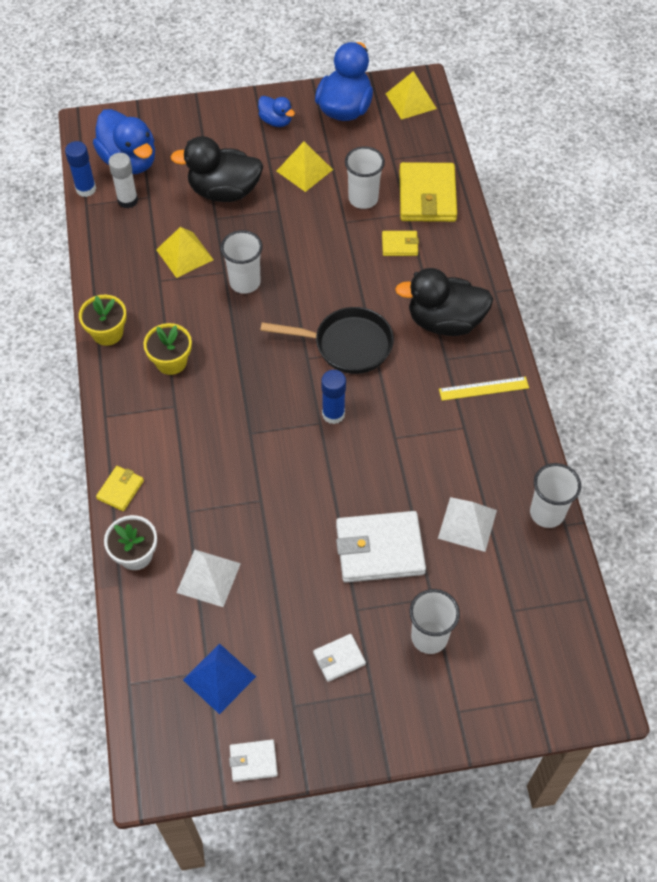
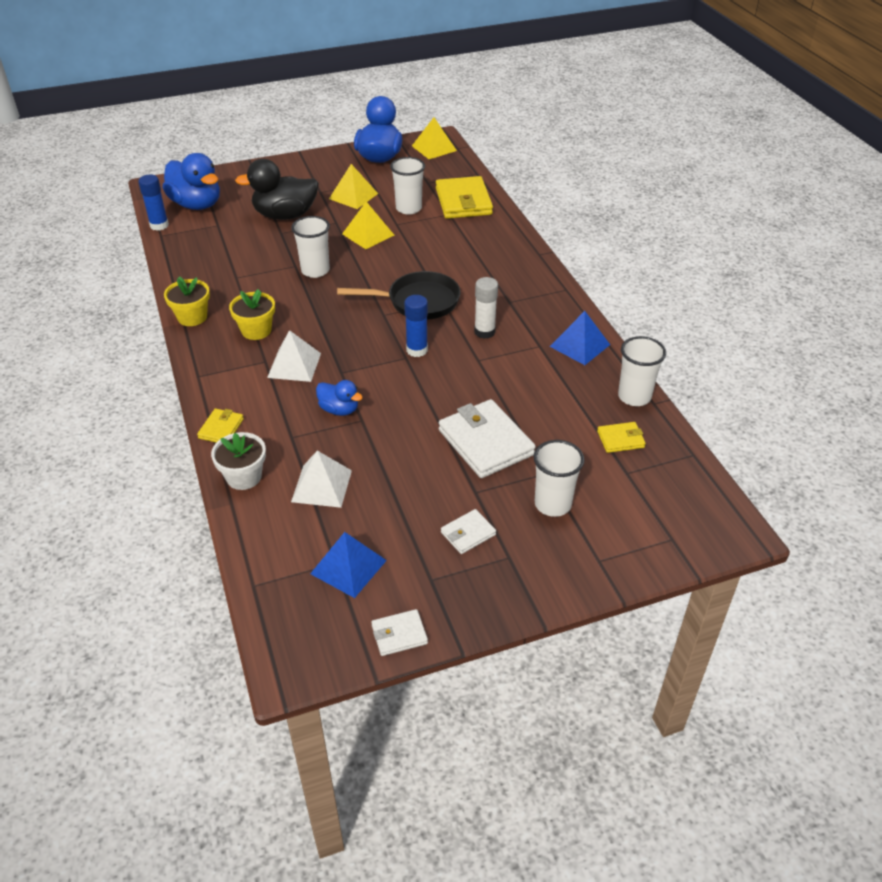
camera: 10 degrees left, 15 degrees down
(127, 200) = (198, 229): white glue stick -> white glue stick (484, 332)
(184, 254) = (256, 258): yellow pyramid -> yellow pyramid (368, 234)
(276, 121) = (322, 169): blue duck -> blue duck (339, 409)
(379, 549) = (486, 442): white wallet -> white wallet turned 75 degrees clockwise
(399, 245) = (448, 233): yellow wallet -> yellow wallet (620, 439)
(444, 321) = (501, 277): black duck -> none
(467, 524) = (563, 413): white pyramid -> white pyramid (294, 365)
(483, 388) = (549, 317): yellow ruler -> none
(507, 433) = (580, 345): none -> blue pyramid

